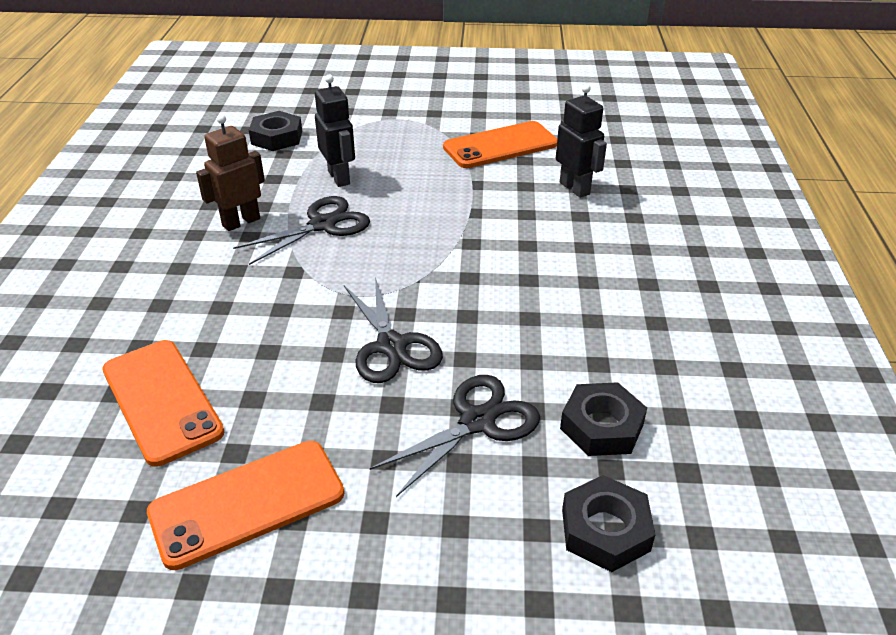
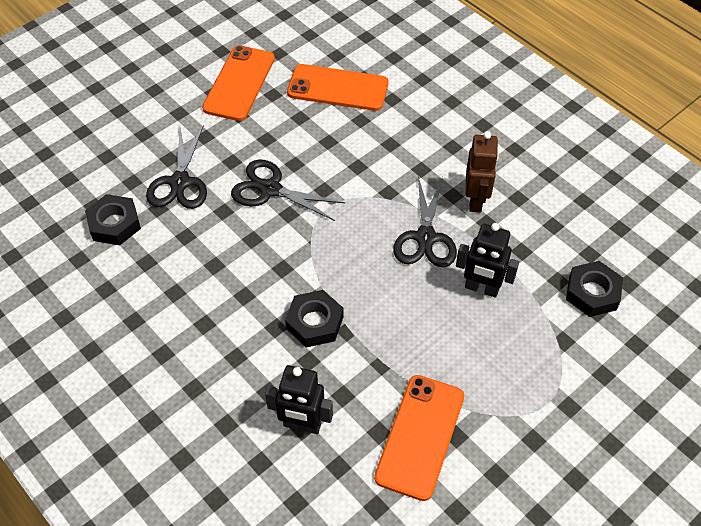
camera: 135 degrees right, 15 degrees up
(605, 530) = (75, 176): black nut -> black nut (315, 322)

